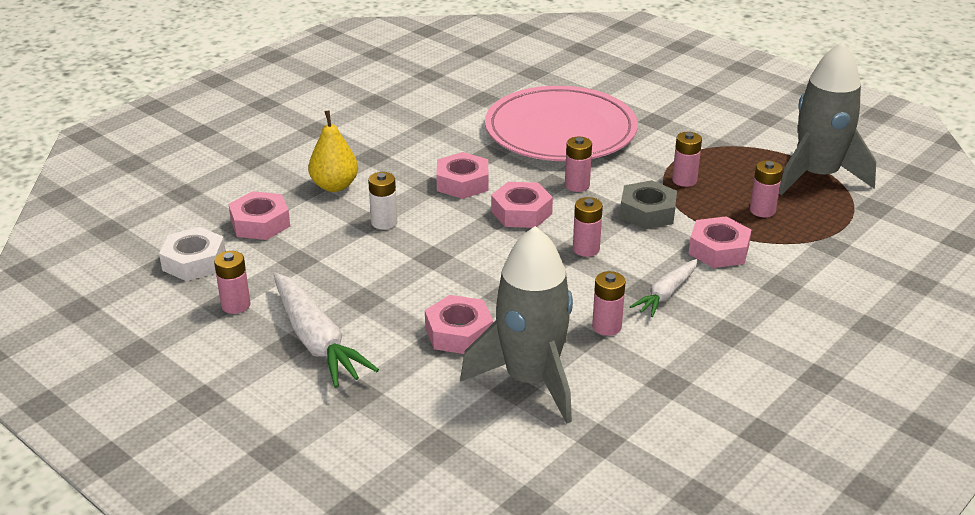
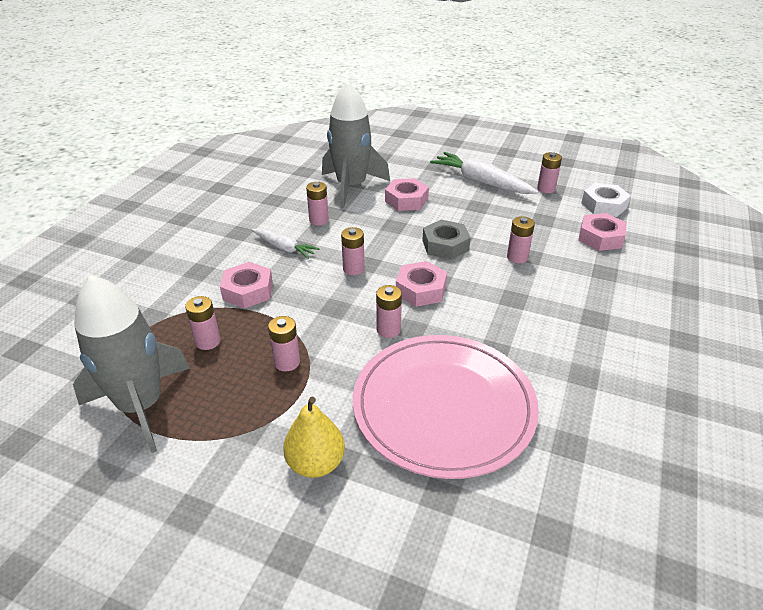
camera: 160 degrees right, 5 degrees up
(334, 186) = (588, 280): yellow pear -> yellow pear (316, 463)
(384, 222) = (517, 257): white battery -> pink battery
(462, 183) = (490, 308): pink nut -> none
(647, 212) = (314, 314): grey nut -> grey nut (445, 245)
(666, 294) = (284, 248): white carrot -> white carrot turned 105 degrees clockwise

